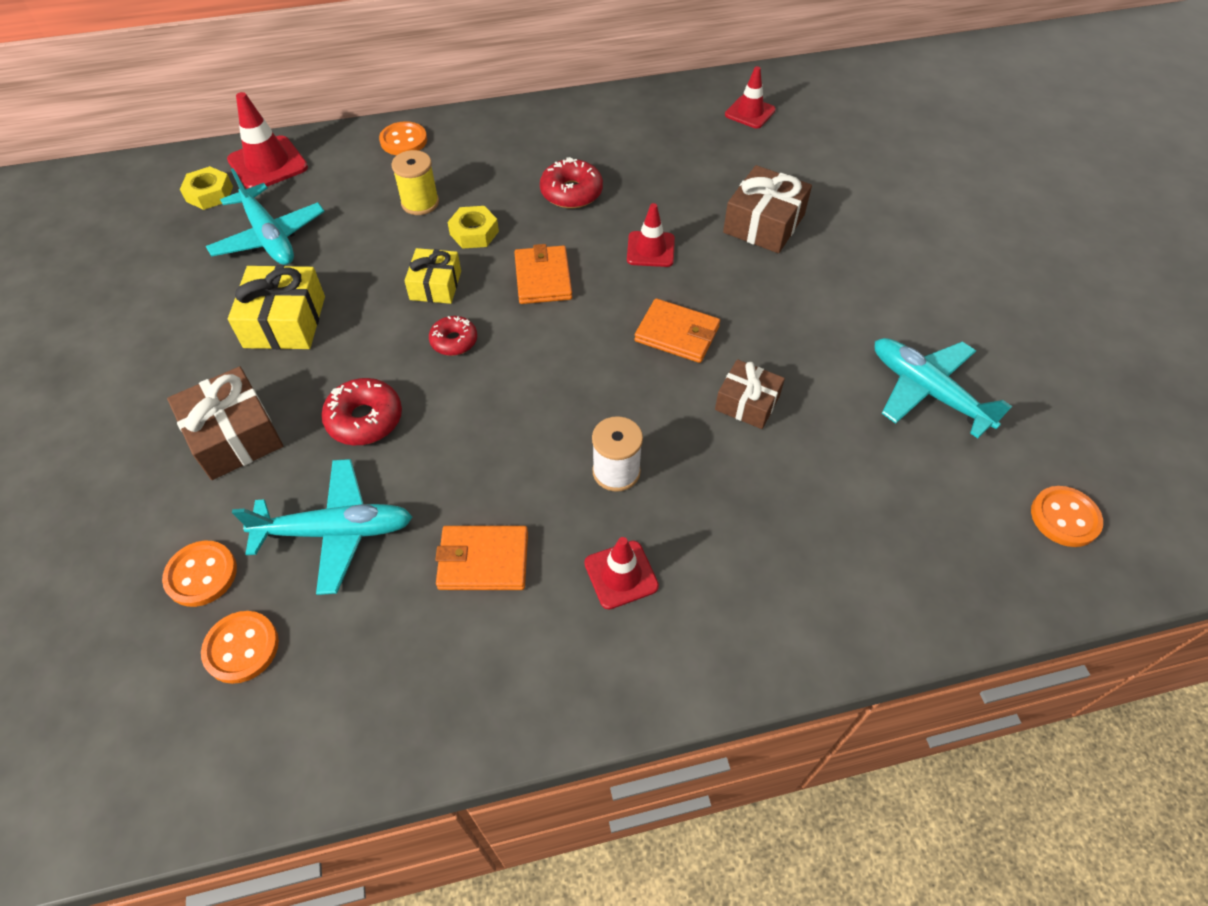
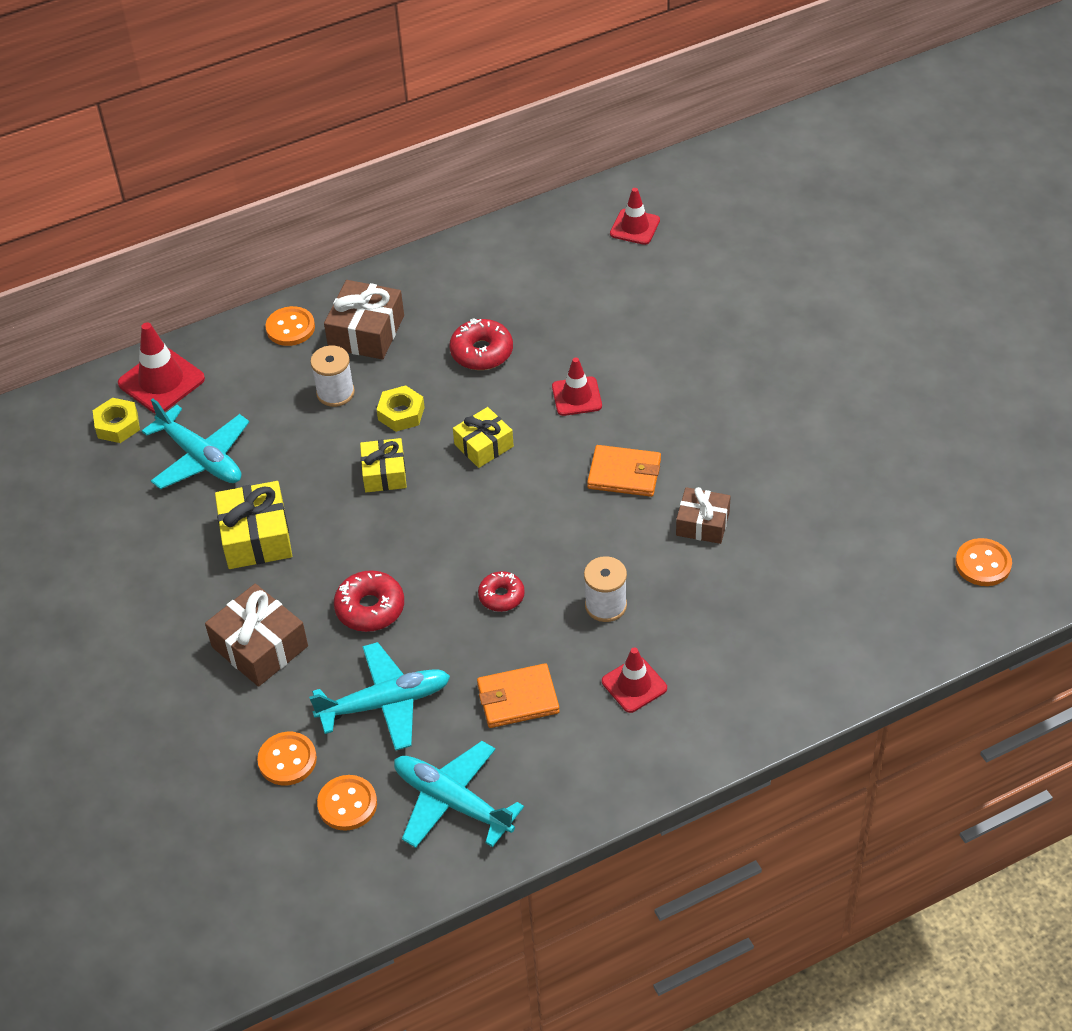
camera: 10 degrees left, 5 degrees down
(420, 203) = (335, 393): yellow spool -> white spool
(454, 341) = (422, 522): red donut -> red donut (501, 596)
(543, 278) = (484, 445): orange wallet -> yellow gift
(764, 224) = (677, 348): brown gift -> brown gift (366, 332)
(927, 391) = (856, 481): turquoise plane -> turquoise plane (452, 801)

